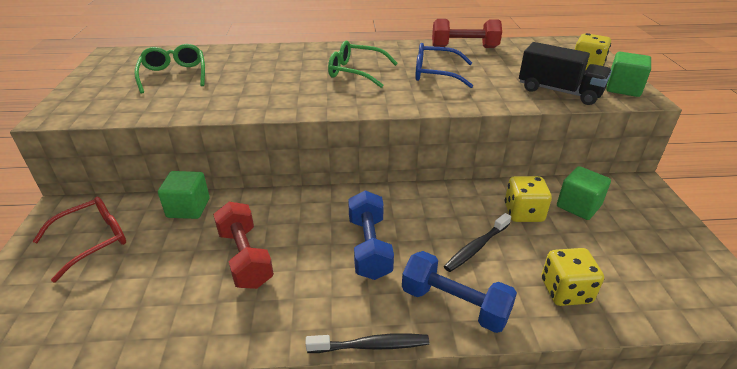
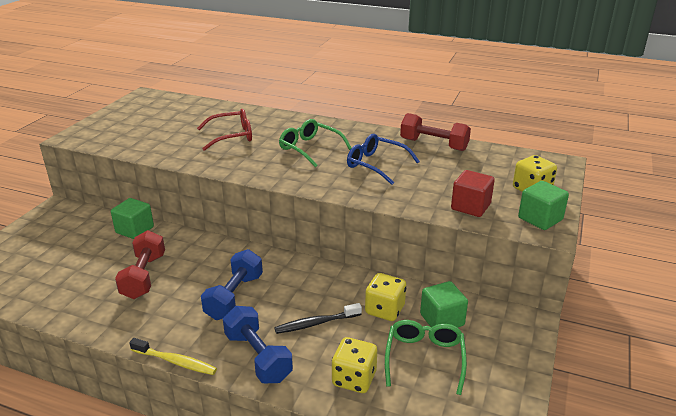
camera: 25 degrees right, 5 degrees down
(93, 241) = (61, 235): red glasses -> red glasses (232, 136)
(174, 75) = (171, 122): green glasses -> green glasses (424, 358)
(371, 346) = (175, 362): black toothbrush -> yellow toothbrush
(559, 91) = (470, 207): black truck -> red cube

